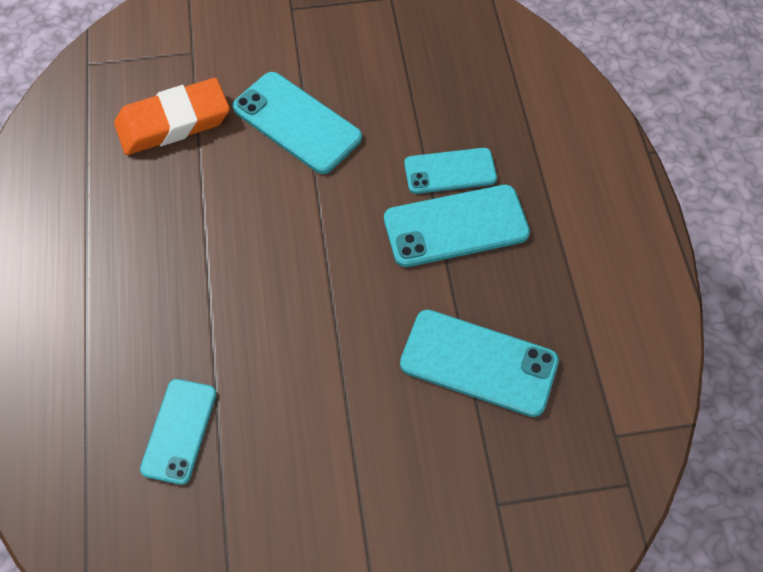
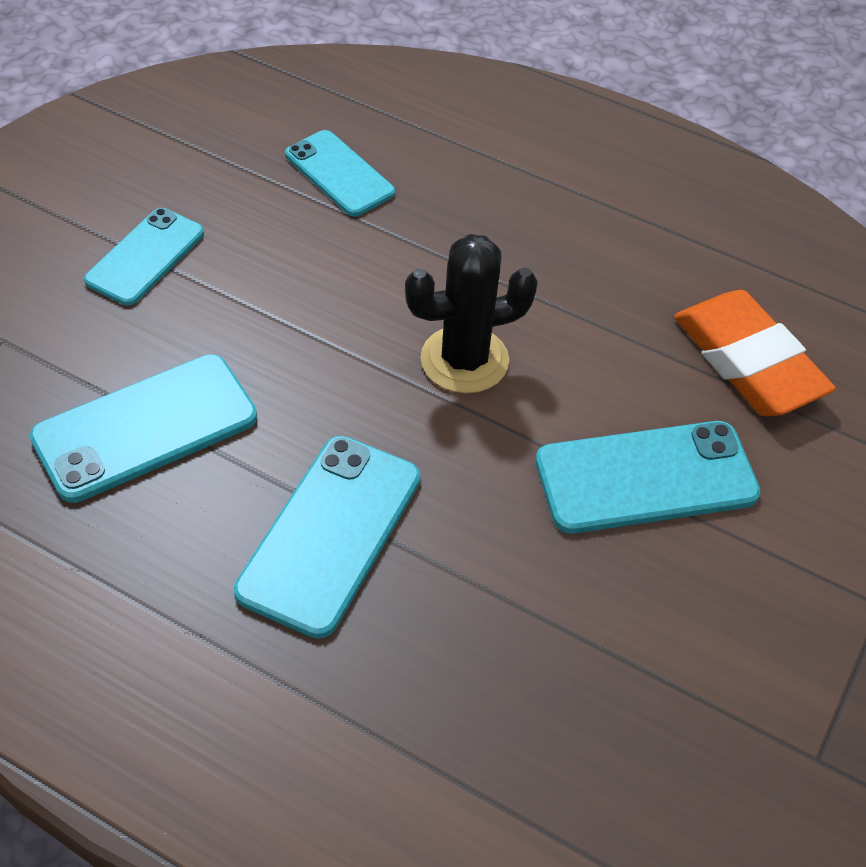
camera: 125 degrees right, 10 degrees down
(173, 122) = (748, 361): orange eraser -> orange eraser turned 45 degrees counterclockwise
(287, 246) = (464, 360): none -> black cactus
(450, 171) = (416, 590): turquoise phone -> turquoise phone (145, 257)

